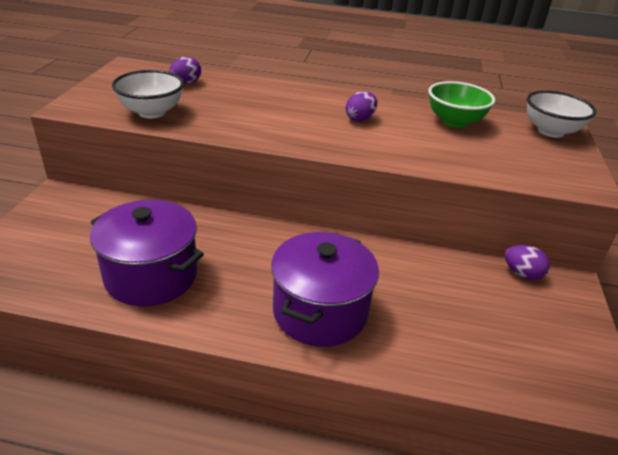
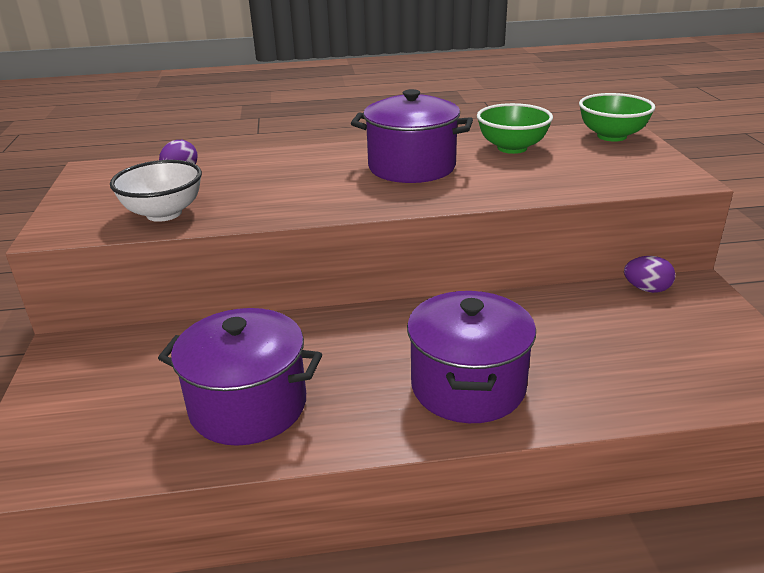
camera: 15 degrees left, 5 degrees down
(360, 119) = (412, 167): purple egg -> purple pot
(550, 131) = (611, 136): white bowl -> green bowl

